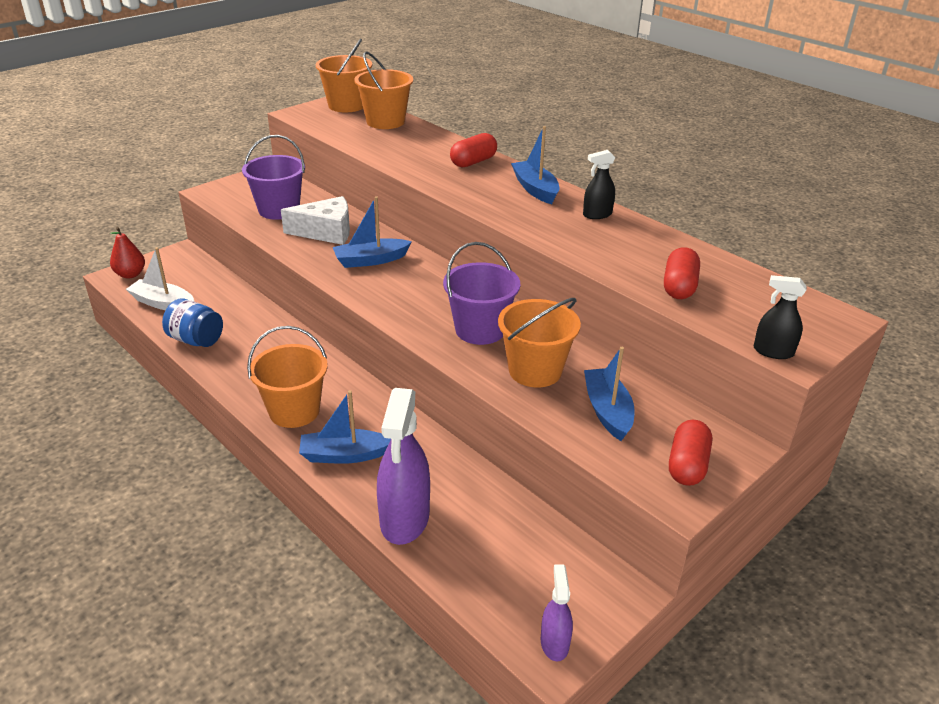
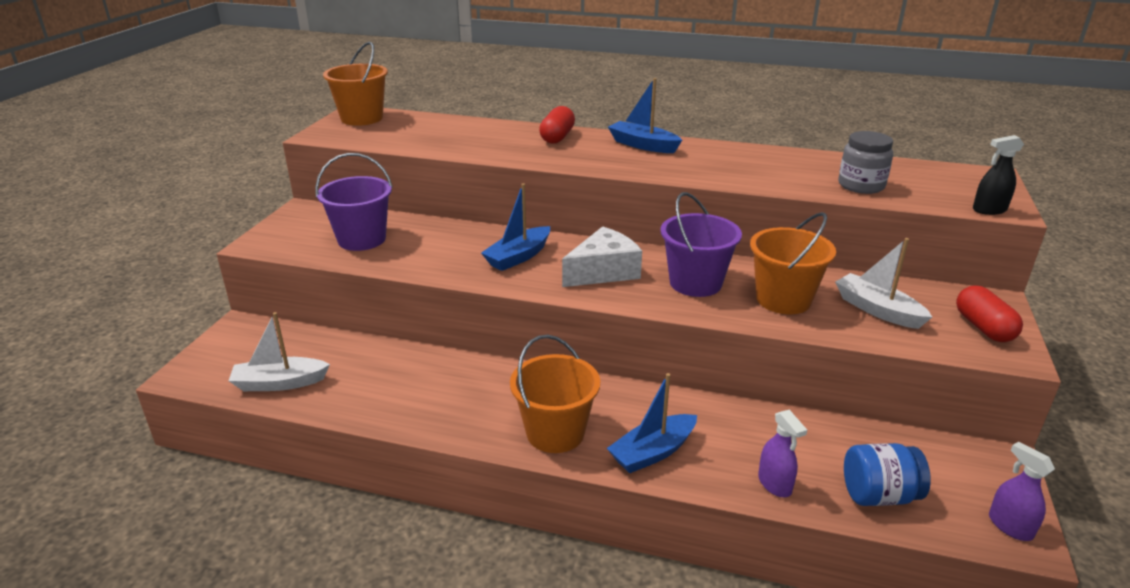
camera: 30 degrees left, 5 degrees down
(130, 274) = (201, 367): red pear -> none
(196, 340) = (365, 406): blue jar -> blue jar (878, 495)
(326, 232) = (440, 245): white cheese -> white cheese (603, 272)
(385, 121) = (423, 123): orange bucket -> none
(405, 519) = (775, 484): purple spray bottle -> purple spray bottle, size x0.52
(597, 214) = (721, 151): black spray bottle -> none
(607, 411) = (878, 310): blue boat -> white boat
(679, 287) = (861, 185): red capsule -> grey jar

